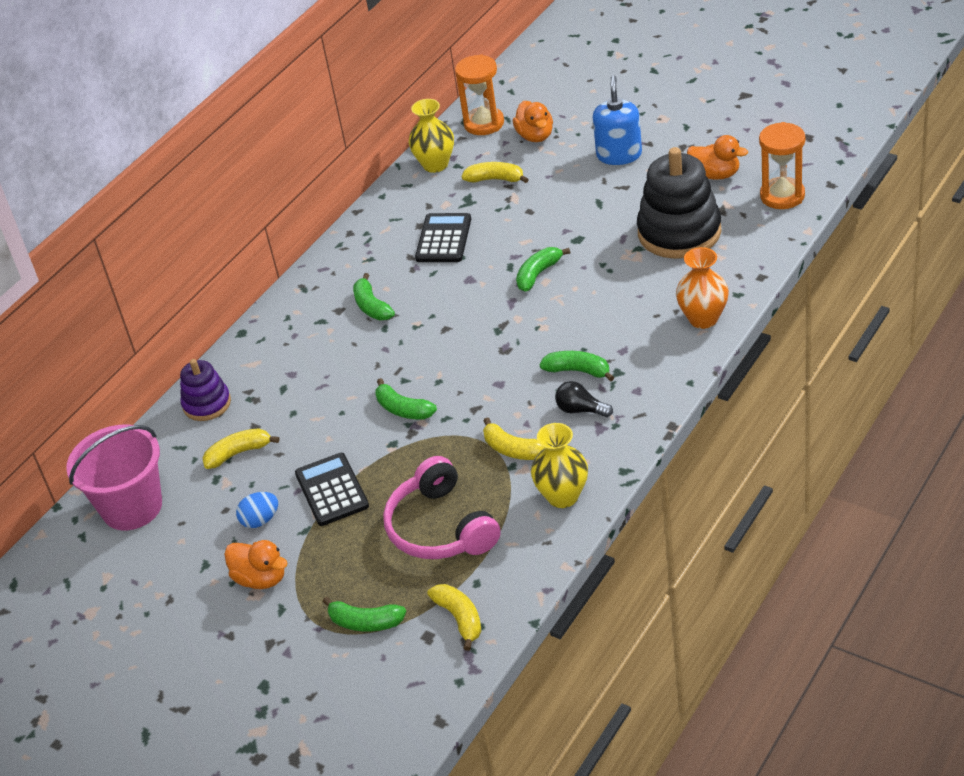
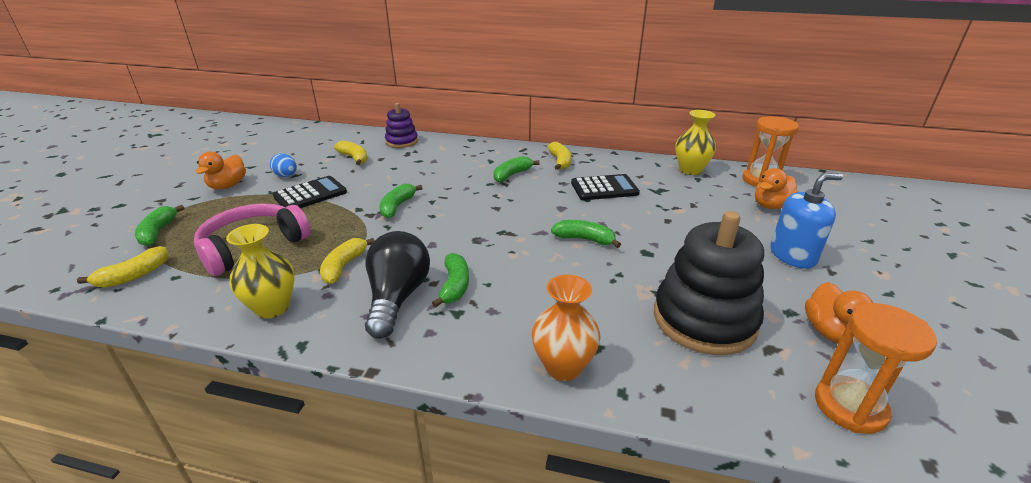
camera: 65 degrees right, 10 degrees down
(132, 507) = (310, 138): pink bucket -> none
(495, 179) = (695, 197): yellow banana -> yellow banana (560, 161)
(581, 410) = (397, 297): black light bulb -> black light bulb, size x1.89

